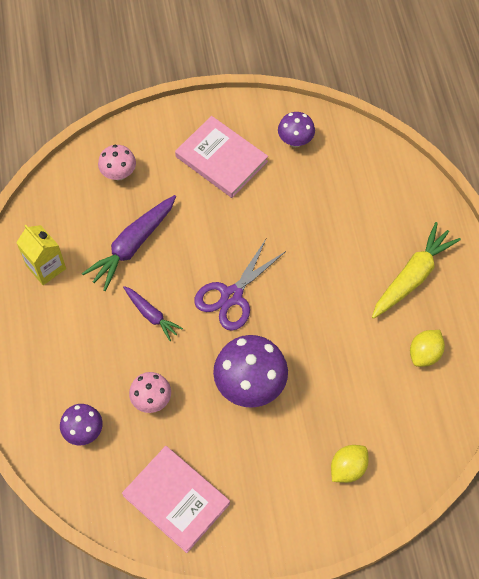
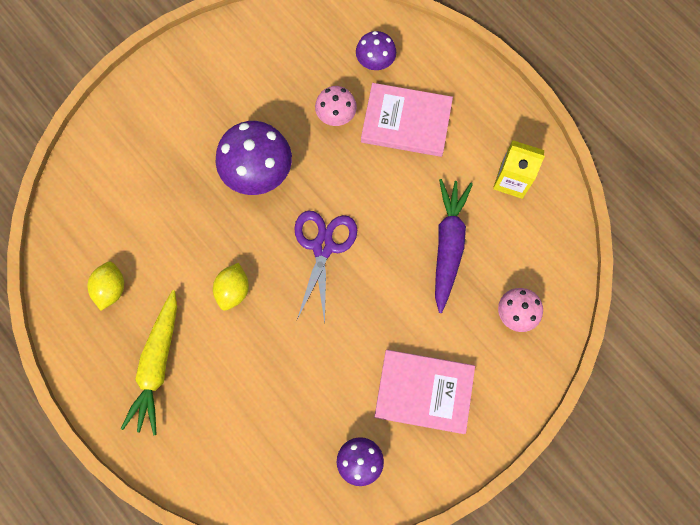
camera: 150 degrees right, 10 degrees up
(151, 315) = (385, 188): purple carrot -> none
(176, 499) = (265, 52): pink book -> pink book (406, 122)
(347, 468) = (135, 149): yellow lemon -> yellow lemon (233, 290)

